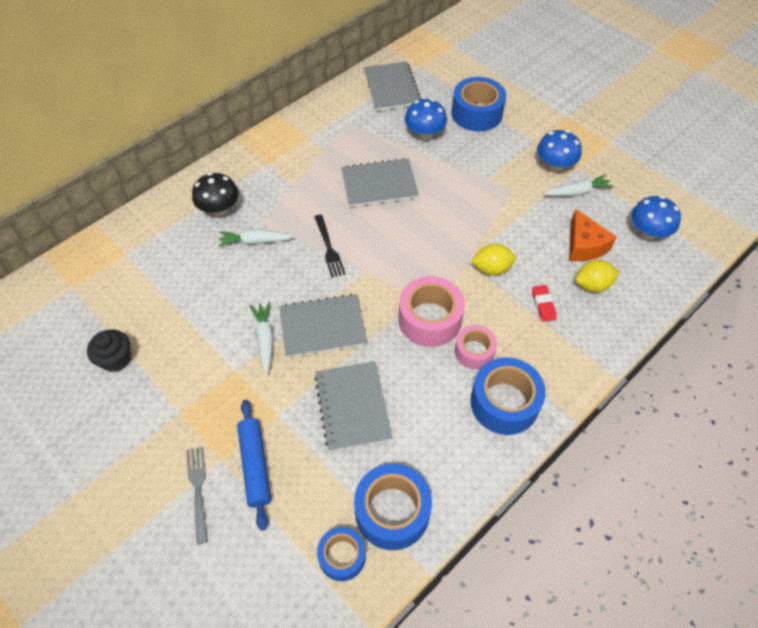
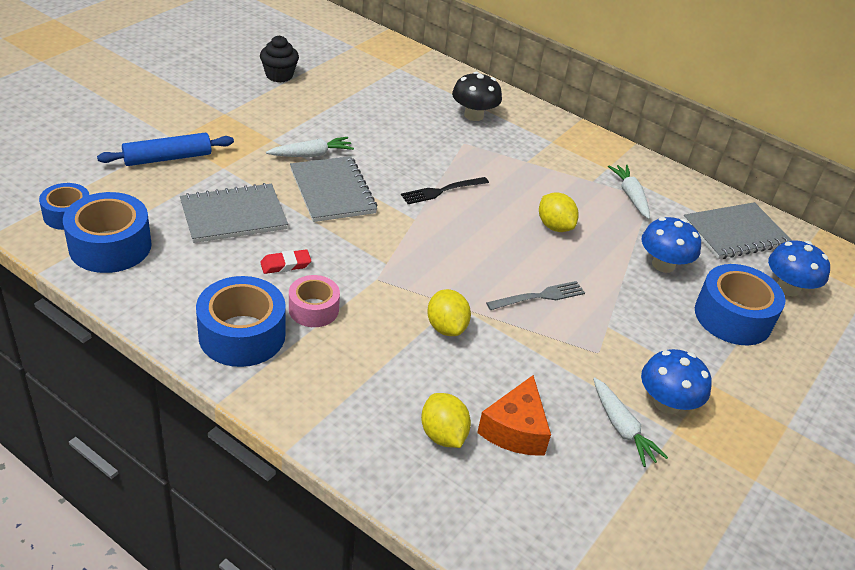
camera: 75 degrees right, 15 degrees down
(198, 489) = (146, 128): grey fork -> grey fork (539, 296)
(255, 241) = (436, 140): white carrot -> white carrot (630, 196)
(379, 184) = (554, 226): grey notebook -> yellow lemon
(429, 319) = (355, 271): pink tape -> none
(543, 305) = (397, 378): red eraser -> red eraser (285, 265)
(584, 245) = (515, 430): orange cheese -> orange cheese turned 45 degrees counterclockwise
(648, 232) = (569, 517): blue mushroom -> blue mushroom (788, 288)

